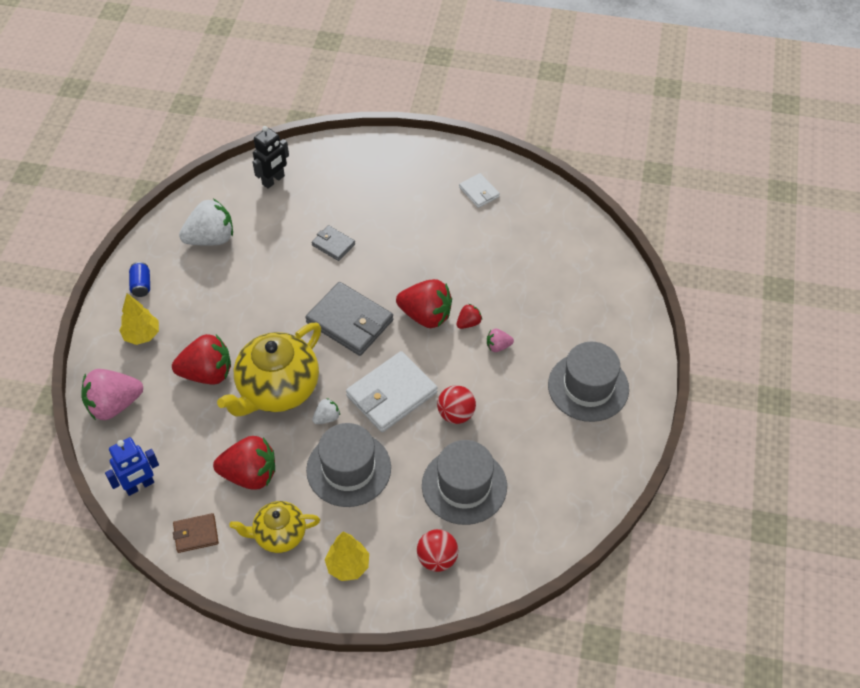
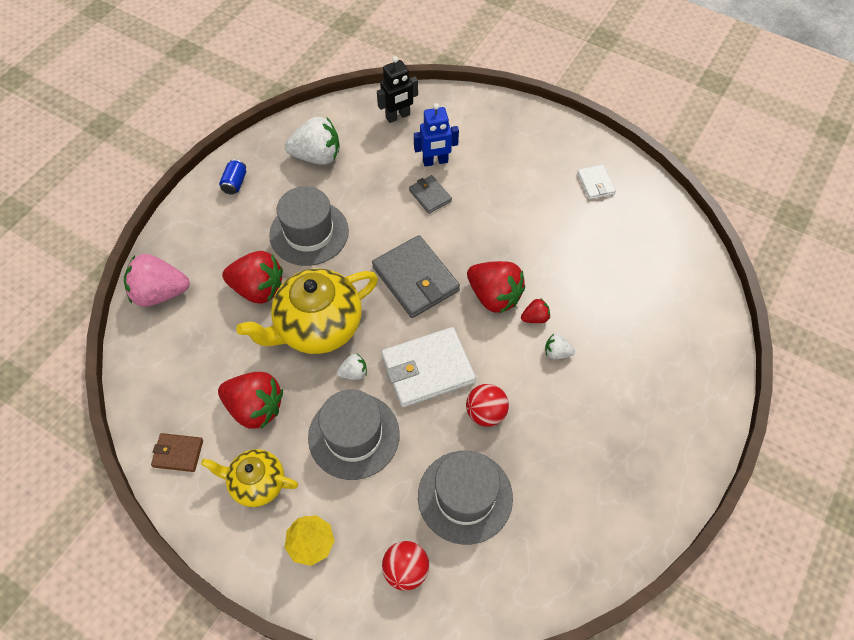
camera: 20 degrees right, 5 degrees up
(140, 486) = (148, 383): blue robot -> blue robot (435, 161)
(142, 335) = (215, 232): yellow tree -> none
(498, 346) = (557, 352): pink strawberry -> white strawberry
(588, 387) = (638, 429): grey hat -> grey hat (309, 233)

